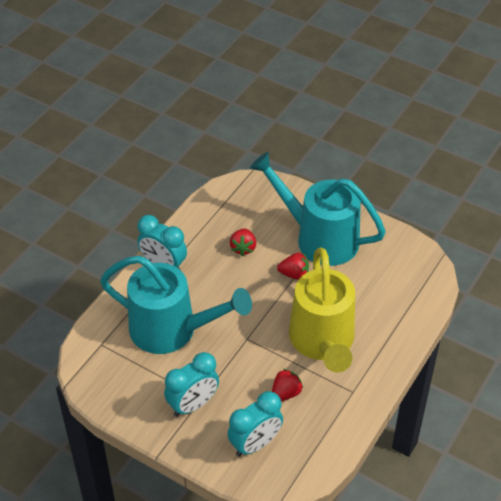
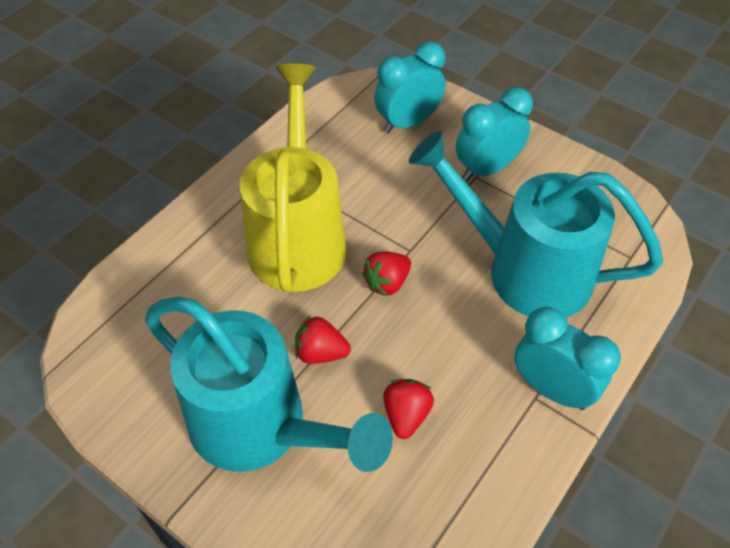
camera: 175 degrees left, 5 degrees up
(285, 393) = (362, 174): red strawberry -> red strawberry (387, 283)

